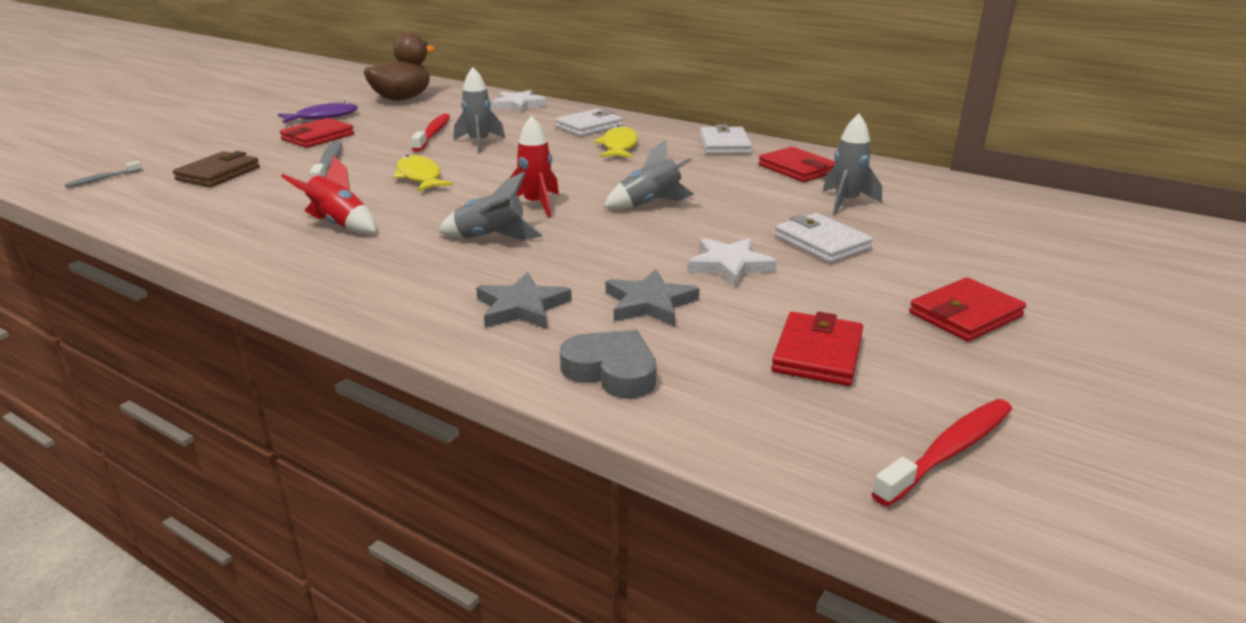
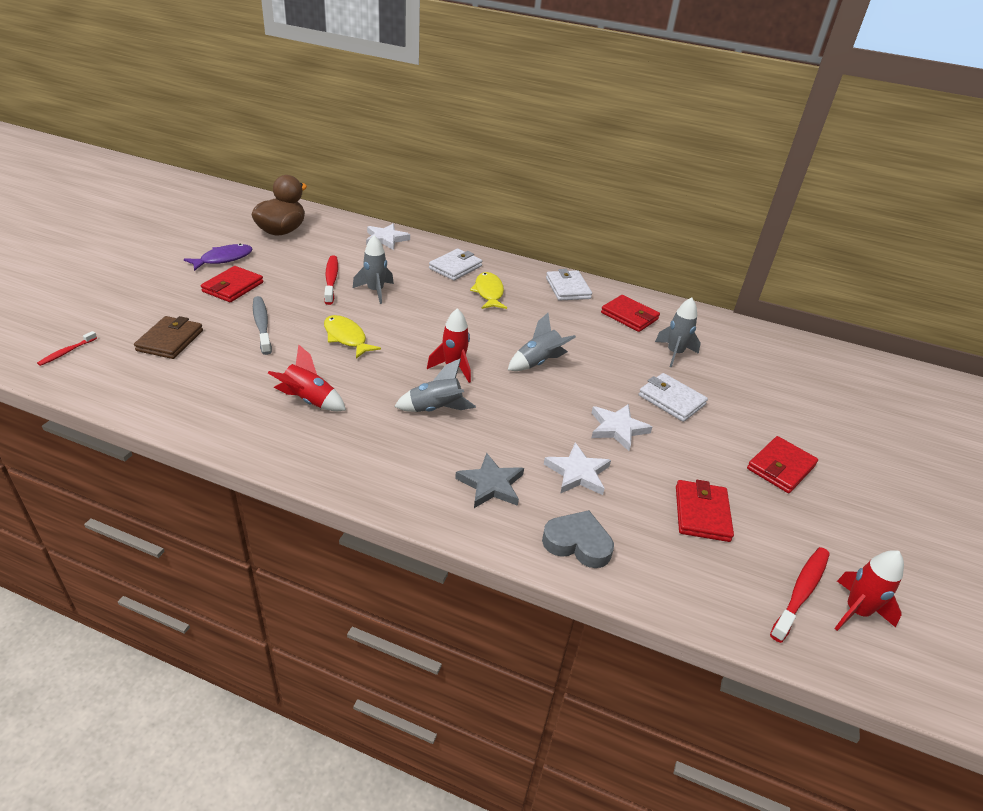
camera: 15 degrees left, 10 degrees up
(102, 179) = (66, 352): grey toothbrush -> red toothbrush
(649, 303) = (577, 473): grey star -> white star
(1040, 483) = (856, 611): none -> red rocket

